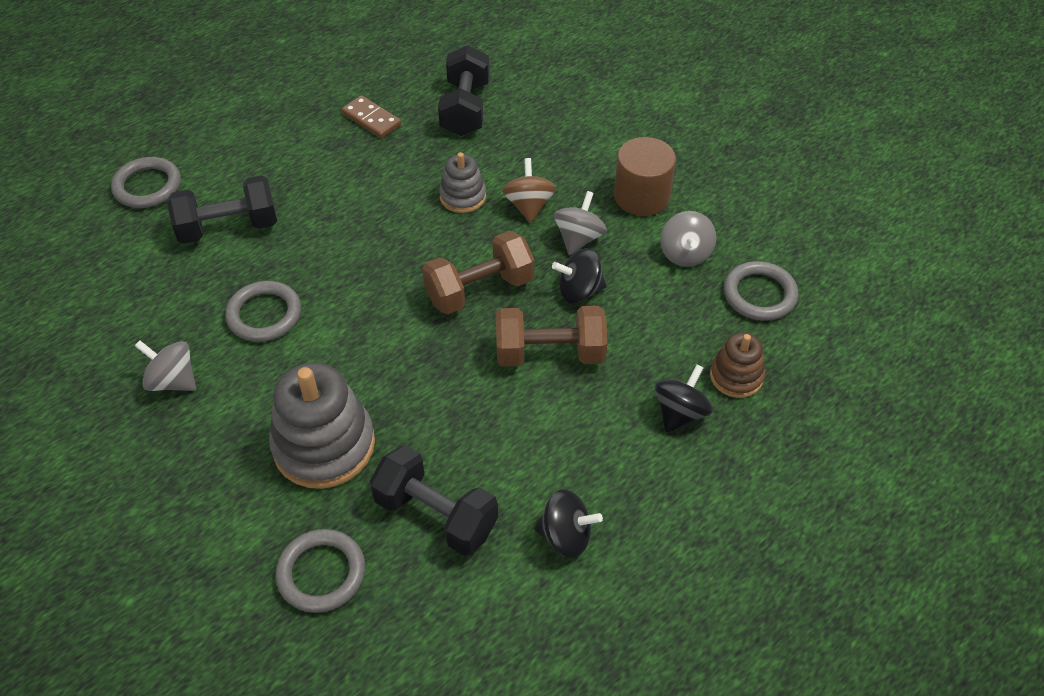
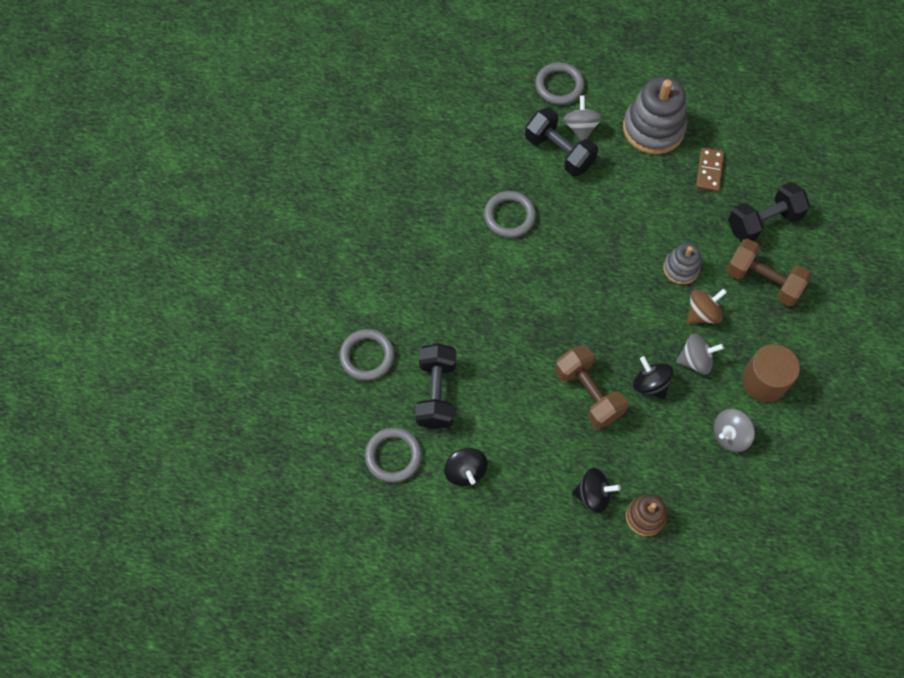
camera: 60 degrees right, 15 degrees up
(173, 381) = (434, 201): grey spinning top -> grey spinning top (580, 128)
(324, 445) = (443, 307): grey stacking toy -> grey stacking toy (653, 128)
(479, 290) = (610, 324): brown dumbbell -> brown dumbbell (762, 281)
(759, 294) = (726, 501): grey ring -> grey ring (393, 456)

